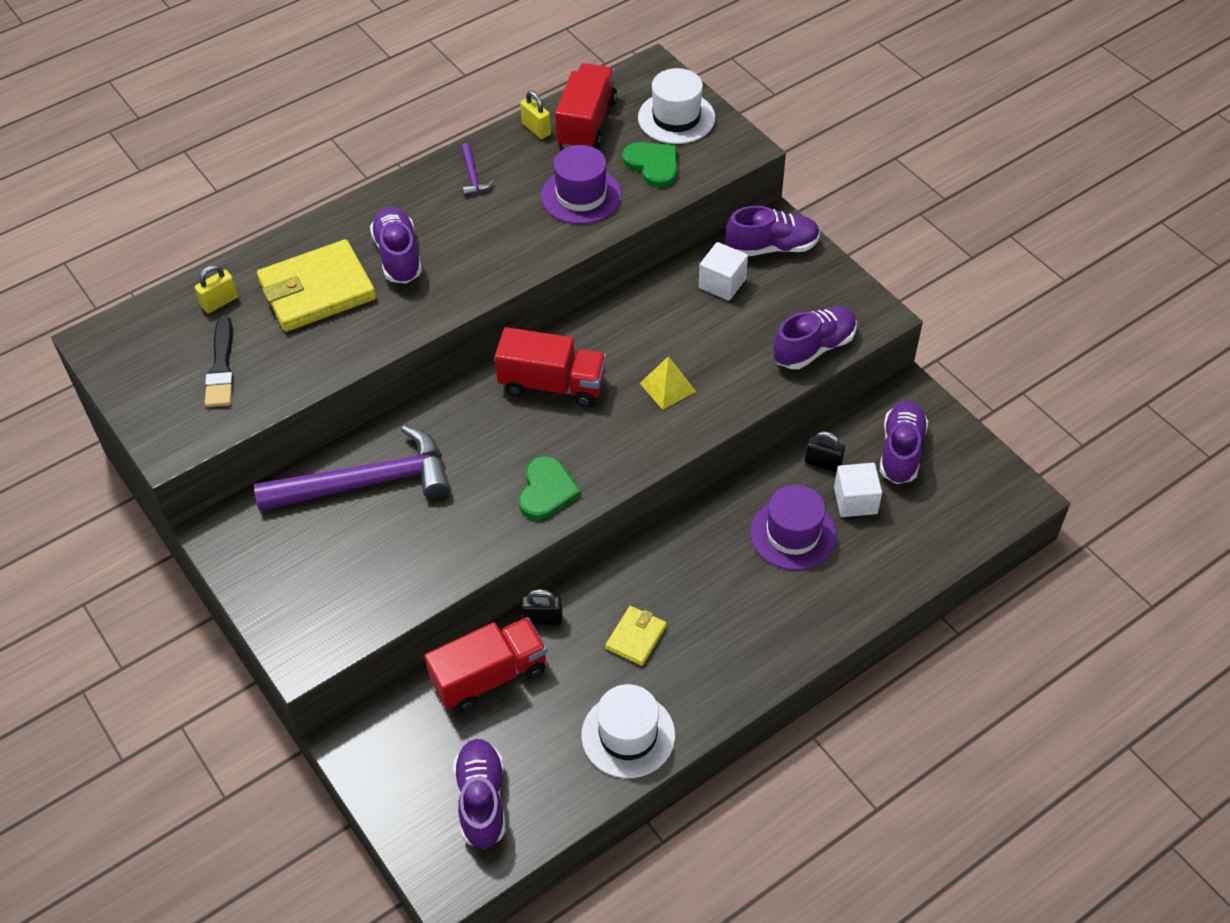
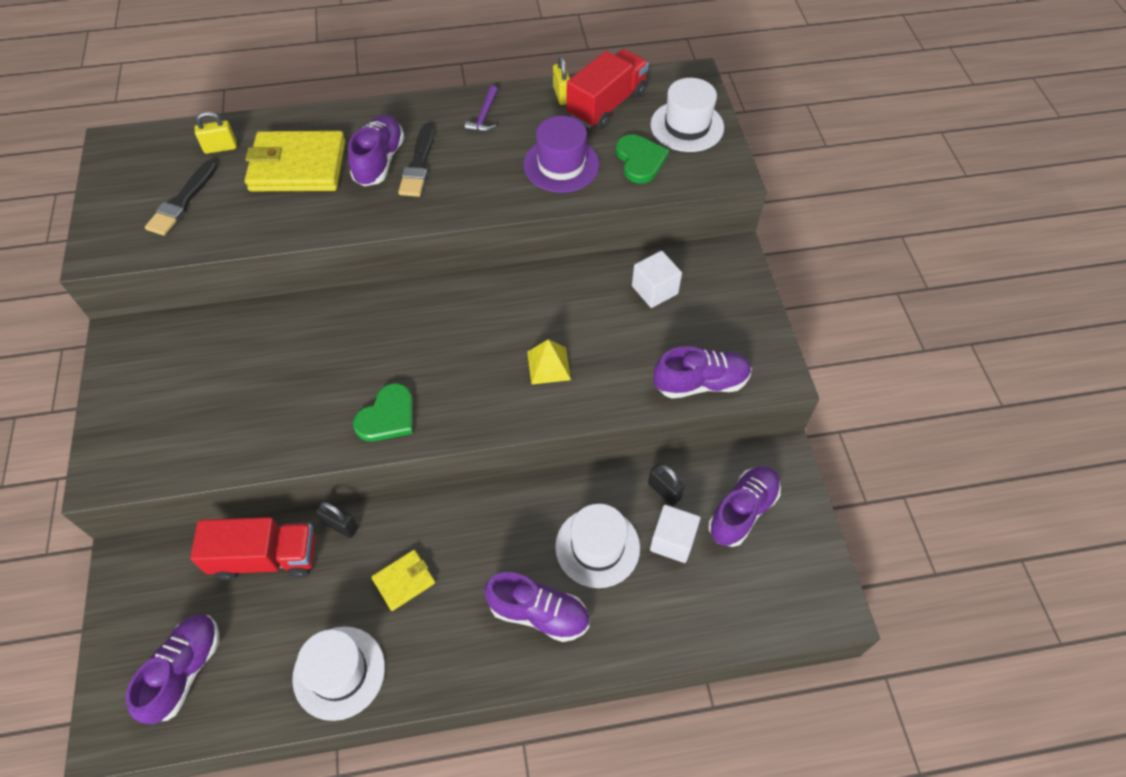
camera: 25 degrees right, 5 degrees up
(367, 483) = (254, 345): purple hammer -> none
(440, 245) = (418, 164): none -> black brush
(552, 384) = (454, 322): red truck -> none
(772, 247) = (719, 274): purple shoe -> purple shoe (539, 613)
(793, 534) = (597, 547): purple hat -> white hat

